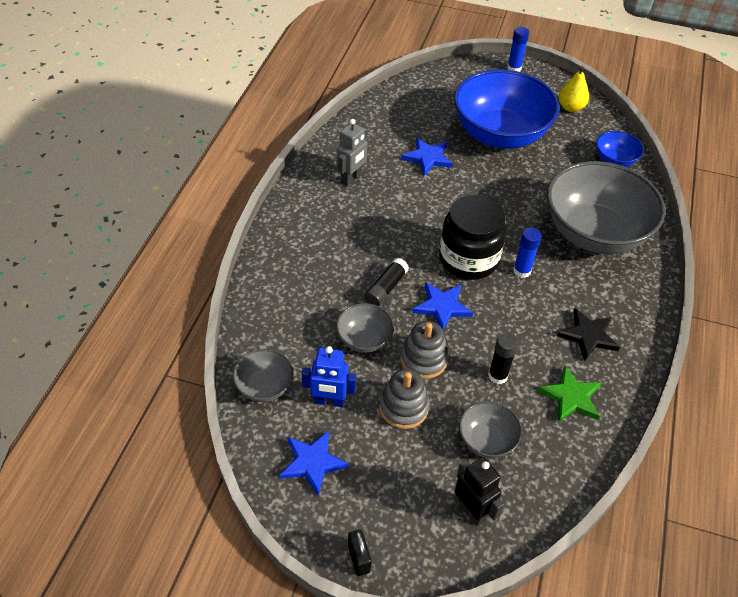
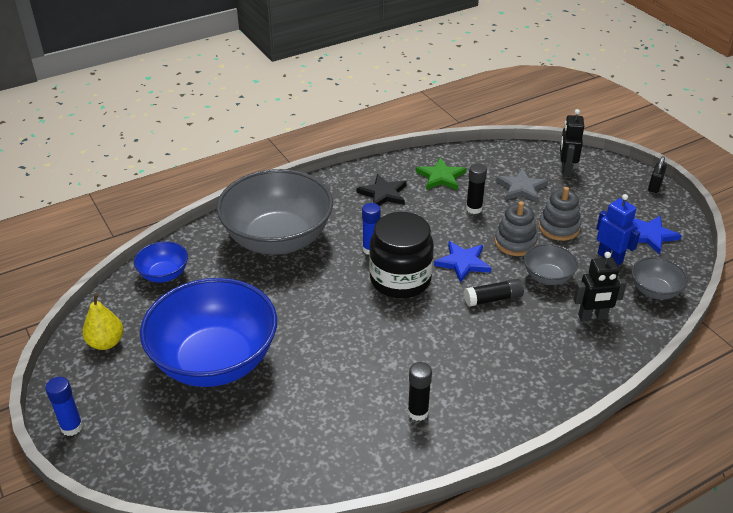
camera: 135 degrees left, 10 degrees down
(297, 322) = (592, 317): none -> black robot
(351, 178) = (418, 412): grey robot -> black glue stick
(428, 158) = (316, 383): blue star -> none
(486, 440) = (521, 188): grey bowl -> grey star

